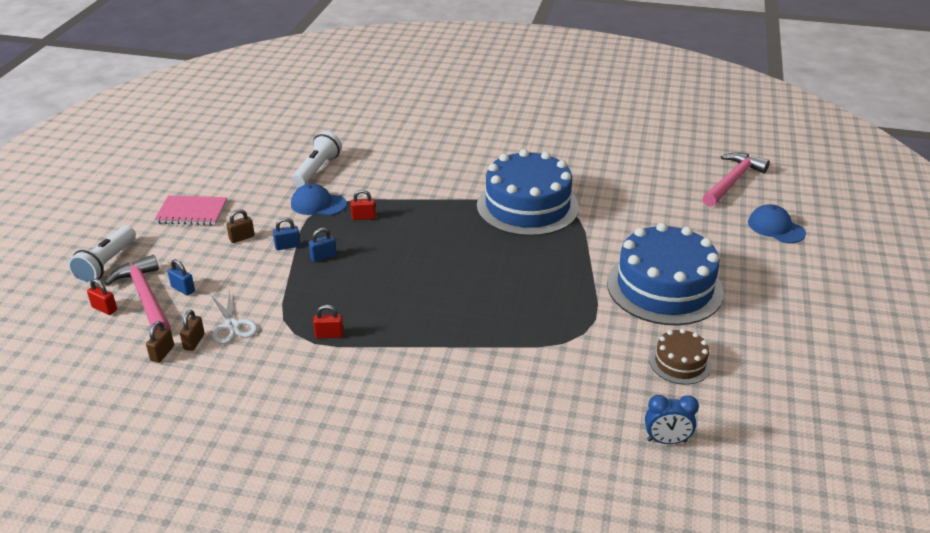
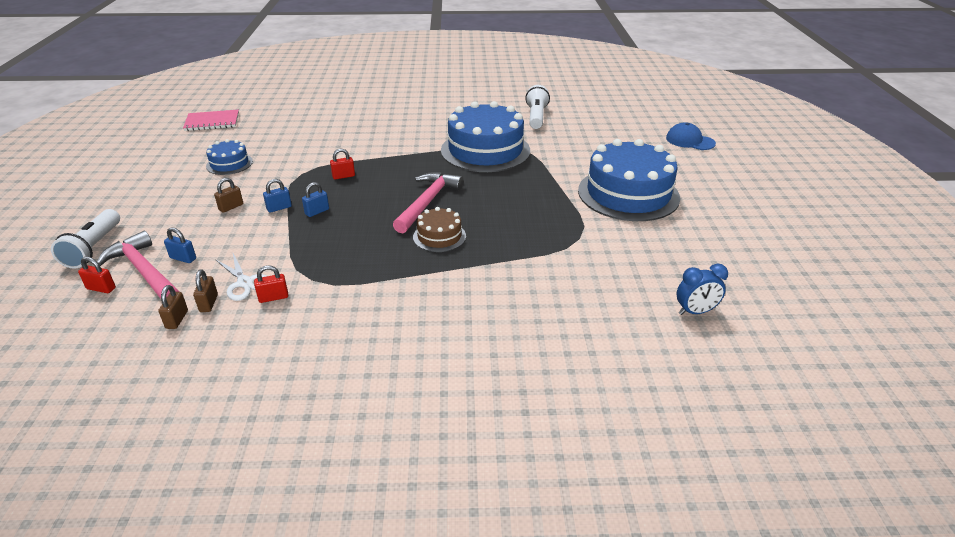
camera: 15 degrees left, 0 degrees up
(192, 212) = (173, 193): pink notebook -> pink notebook (212, 122)
(254, 185) = (229, 164): none -> blue cake
(317, 169) = (286, 145): white flashlight -> white flashlight (536, 117)
(318, 204) = (297, 171): blue cap -> none
(329, 335) = (347, 275): red padlock -> red padlock (273, 297)
(680, 363) = (672, 248): brown cake -> brown cake (439, 236)
(733, 181) = (639, 114): pink hammer -> pink hammer (428, 202)

